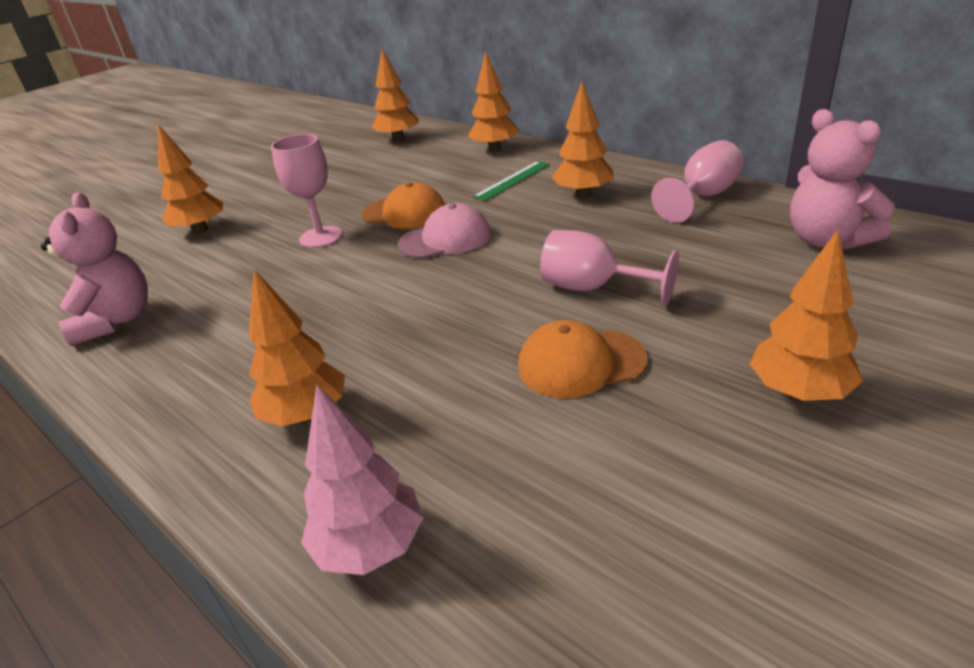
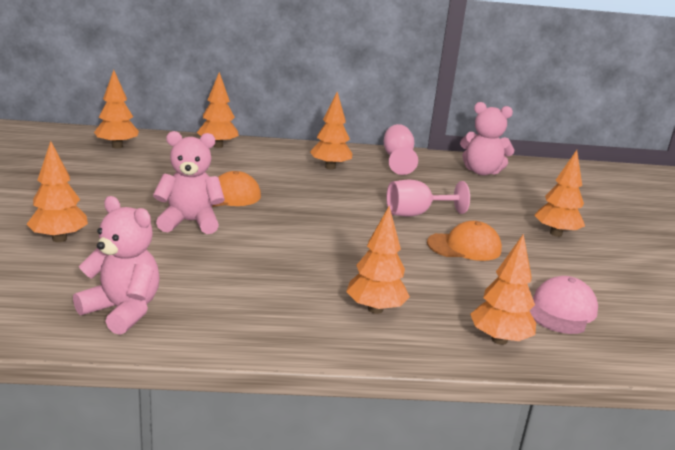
camera: 50 degrees left, 10 degrees down
(321, 237) = (190, 222): pink goblet -> pink teddy bear
(370, 546) = (499, 339): pink tree -> orange tree
(445, 239) = (287, 206): pink cap -> pink cap (562, 310)
(512, 180) = (269, 165): green ruler -> none
(581, 363) = (464, 247): orange cap -> orange cap turned 135 degrees counterclockwise

